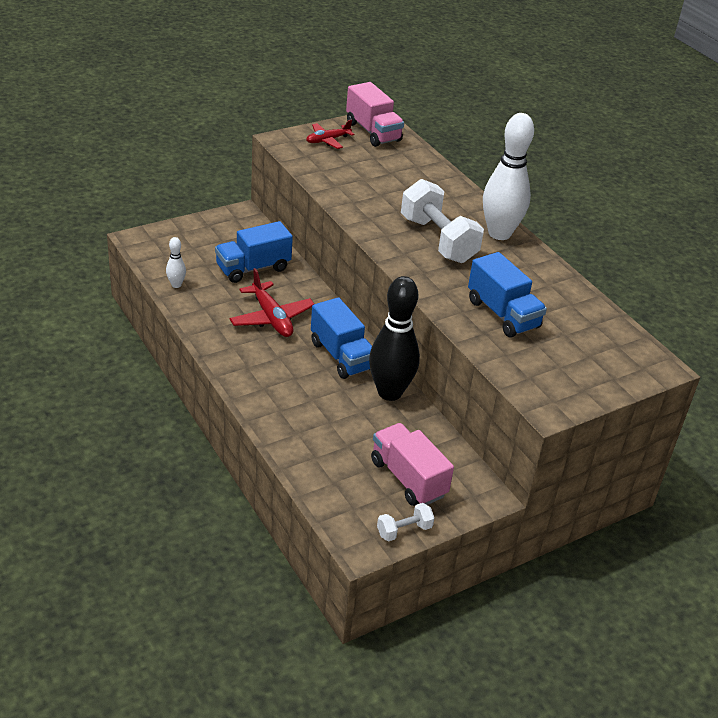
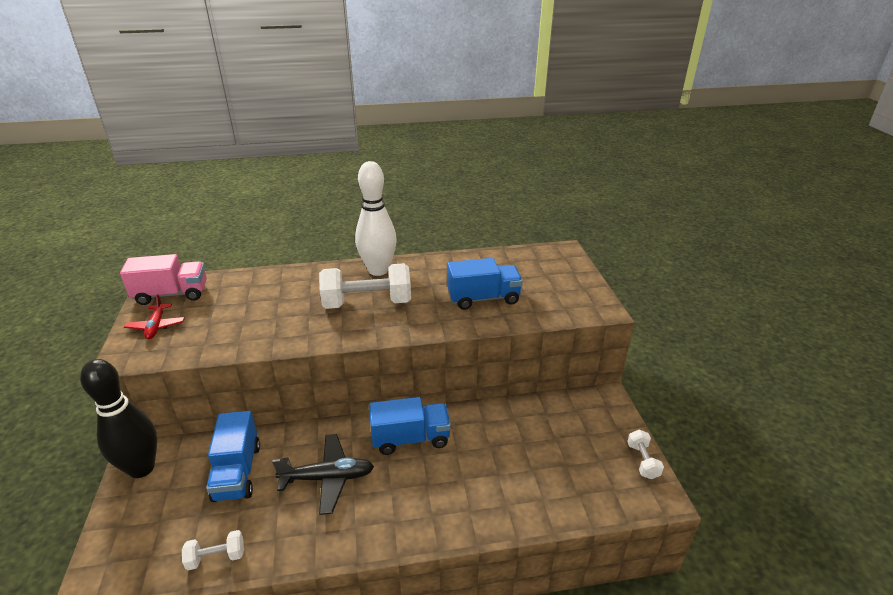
camera: 65 degrees left, 5 degrees down
(176, 285) = (216, 557): white bowling pin -> white dumbbell
(271, 318) = (328, 478): red plane -> black plane
(389, 392) = (472, 419): black bowling pin -> black bowling pin (141, 468)
(408, 478) = (581, 439): pink truck -> none

